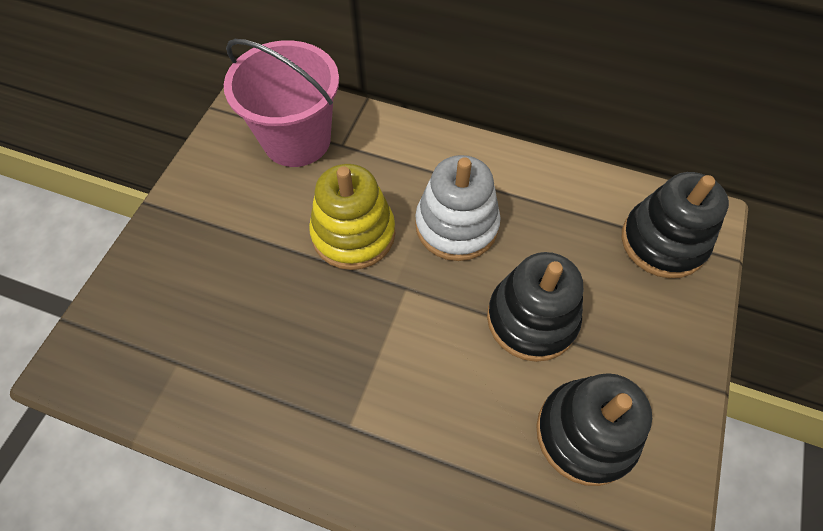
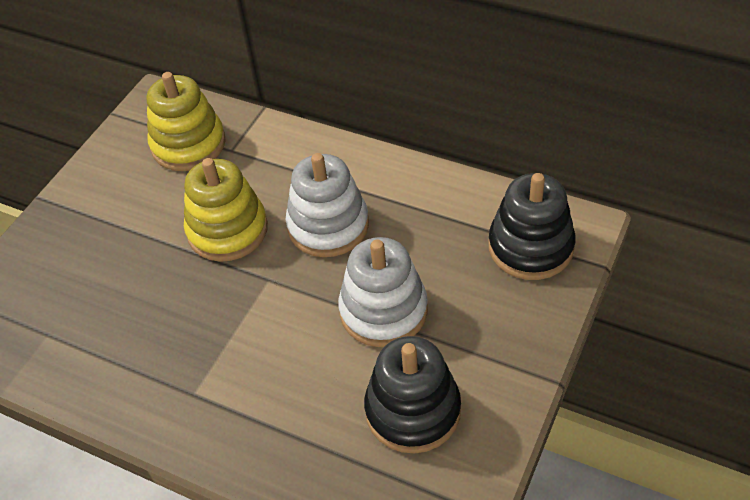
camera: 10 degrees right, 10 degrees down
(297, 140) = (188, 144): pink bucket -> yellow stacking toy
(531, 319) = (383, 311): black stacking toy -> white stacking toy

